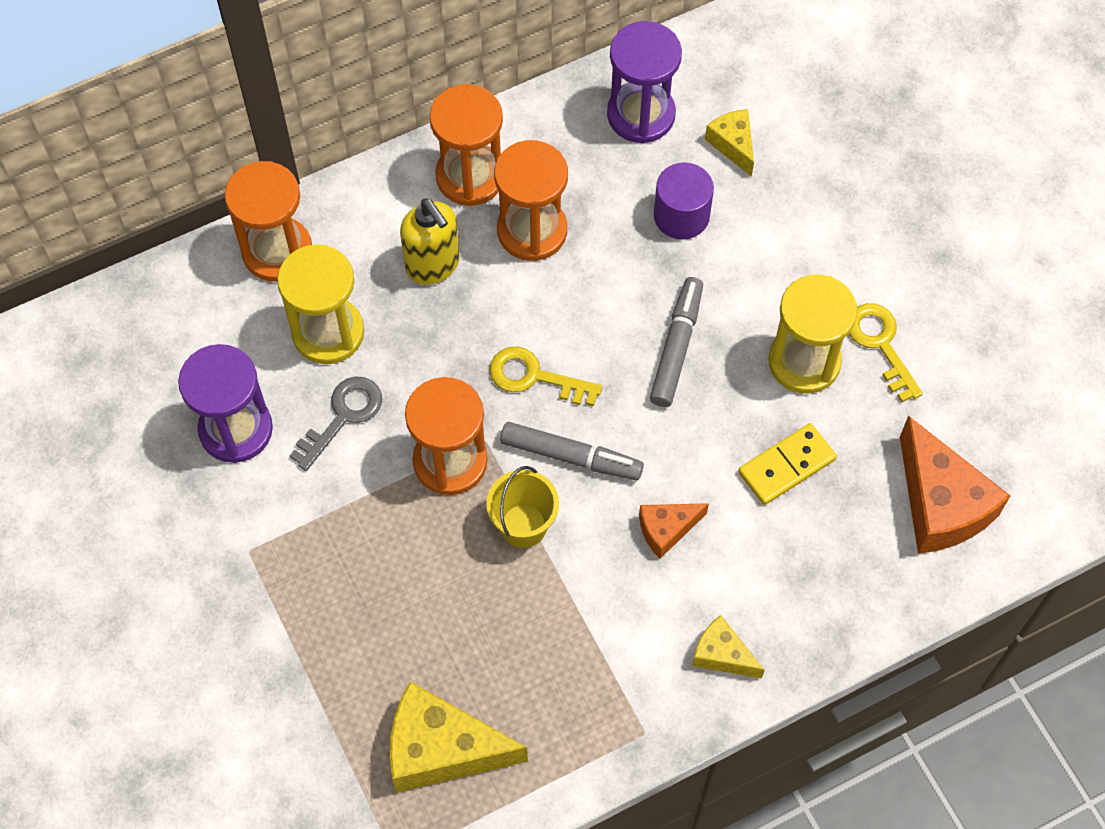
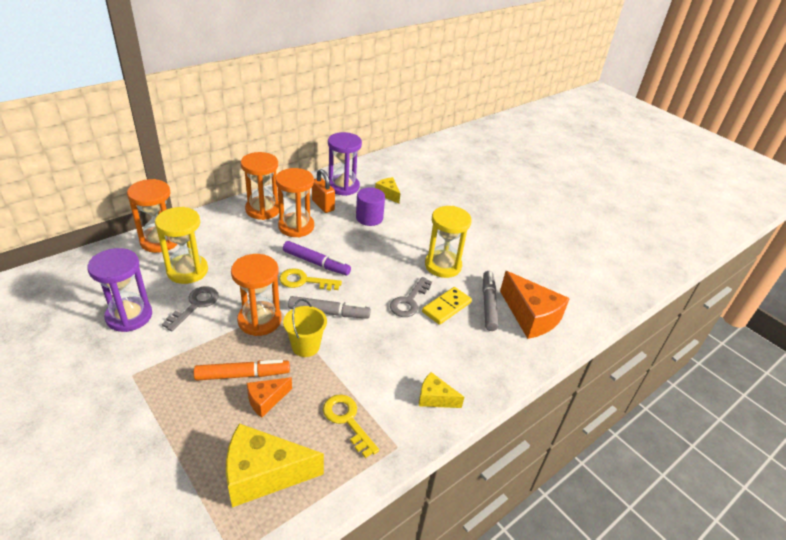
camera: 15 degrees left, 25 degrees down
(418, 572) = (243, 375): none -> orange marker
(433, 265) = (245, 241): yellow soap dispenser -> none
(561, 333) = (316, 263): none -> purple marker
(591, 171) = (323, 205): none -> orange padlock
(666, 530) = (388, 340): orange cheese -> orange cheese (266, 400)
(676, 347) = (377, 264): grey marker -> grey marker (488, 304)
(720, 444) = (409, 301): none -> grey key
(880, 344) = (478, 257): yellow key -> yellow key (347, 420)

